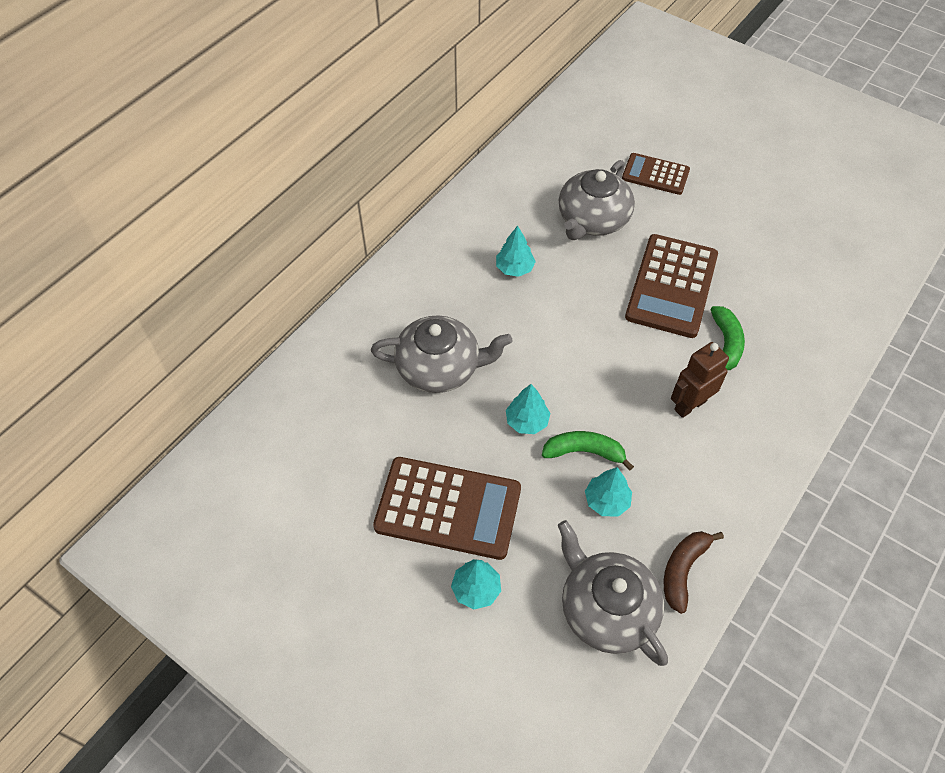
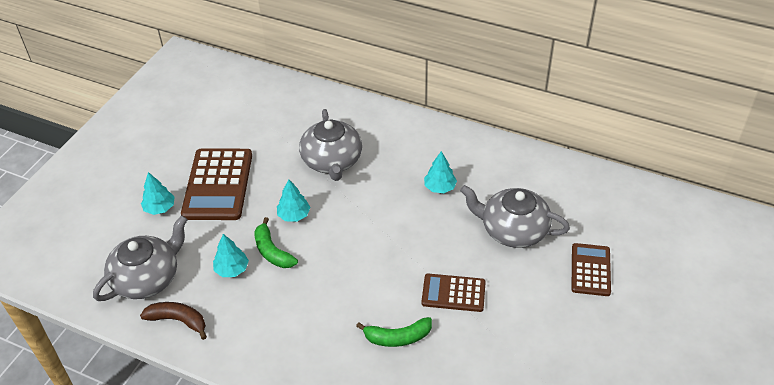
camera: 80 degrees right, 10 degrees down
(584, 452) = (272, 251): green banana -> green banana turned 150 degrees clockwise
(672, 286) = (453, 293): brown calculator -> brown calculator, size x0.59
(690, 405) = (327, 315): brown robot -> none

